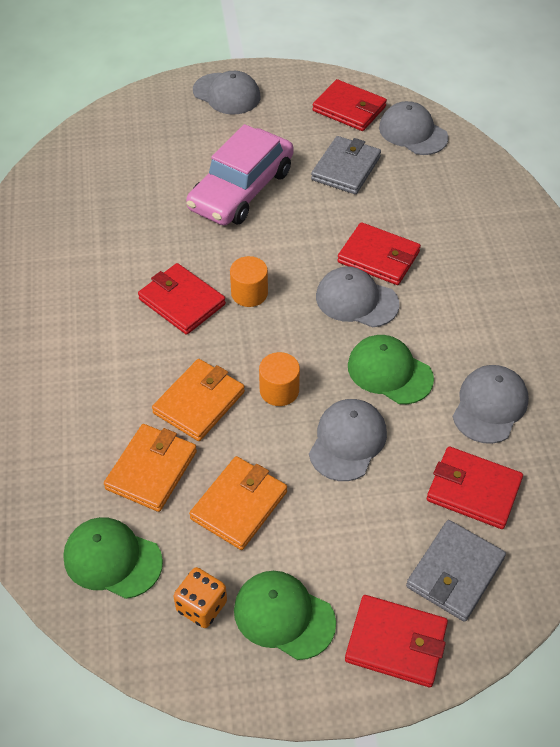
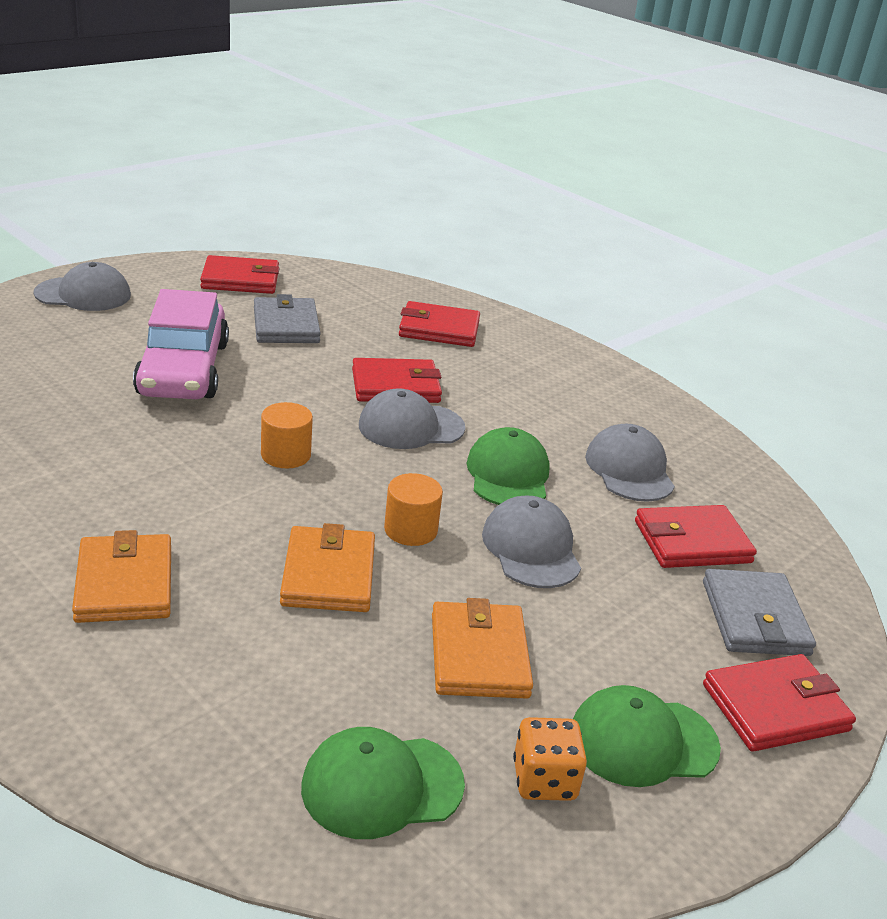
camera: 40 degrees left, 20 degrees down
(151, 470) = (336, 665): orange wallet -> orange wallet (124, 584)
(182, 302) = (210, 487): red wallet -> red wallet (439, 329)
(389, 372) = (508, 474): green cap -> green cap turned 90 degrees clockwise
(413, 132) = (326, 284): grey cap -> none

